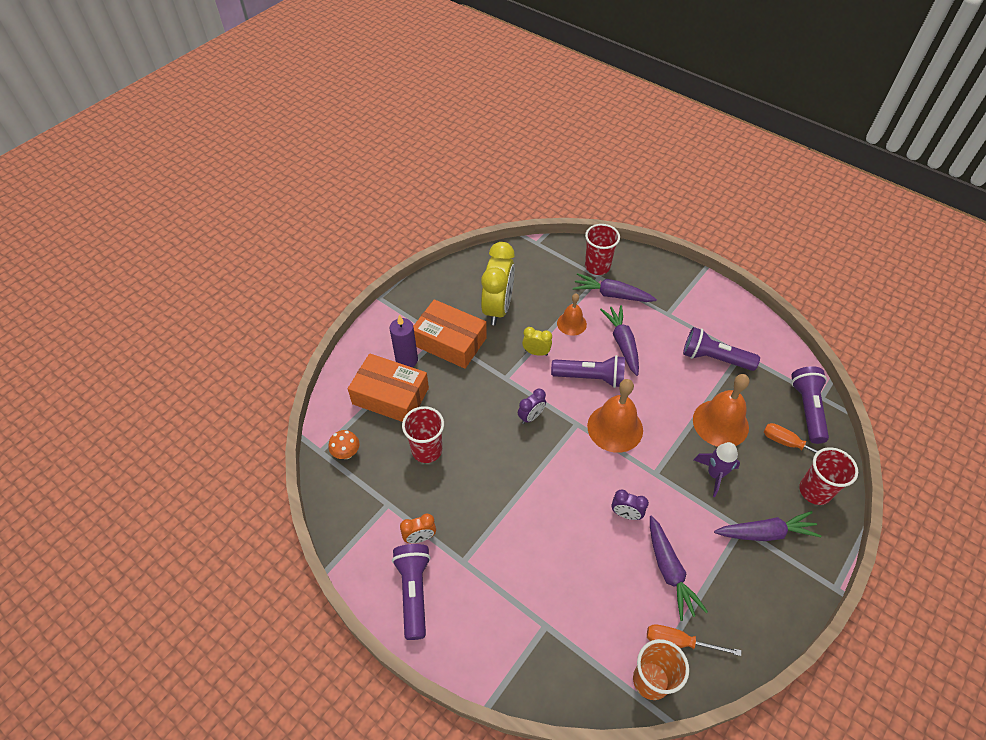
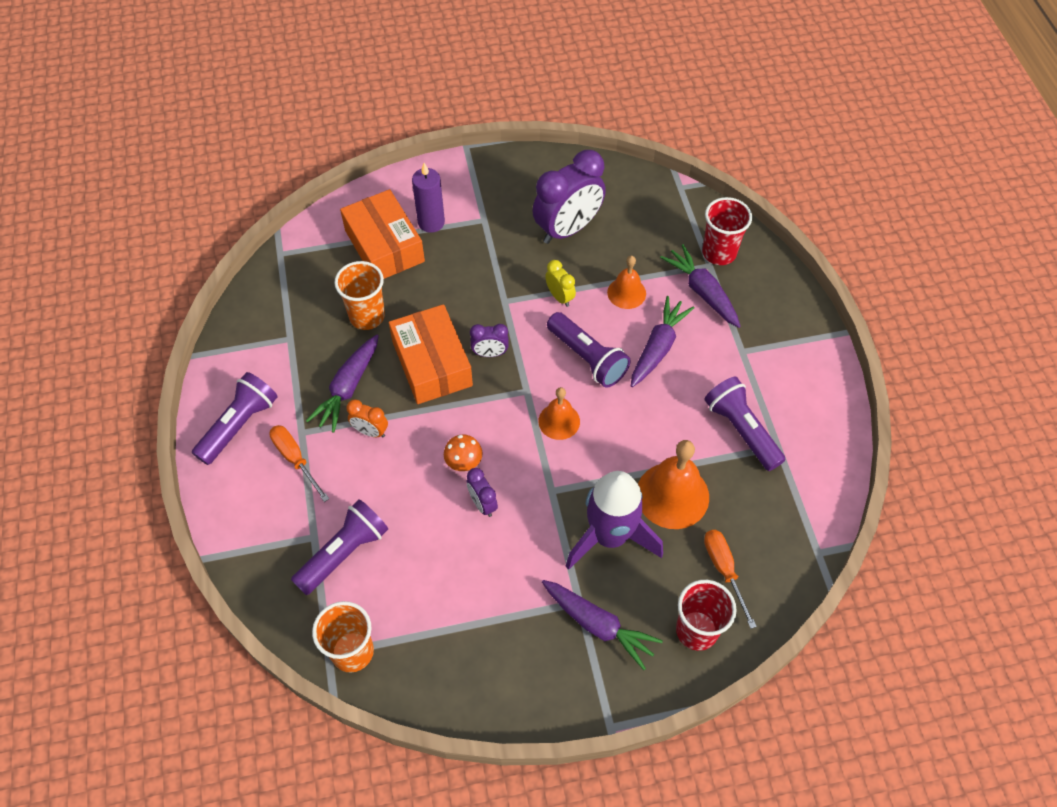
camera: 40 degrees right, 5 degrees up
(346, 453) = (299, 271): orange mushroom -> orange mushroom (464, 463)
(420, 537) = (287, 385): orange clock -> orange clock (370, 431)
(427, 450) = (367, 316): red cup -> orange cup
(450, 342) = (488, 231): orange box -> orange box (432, 363)
(498, 308) = (568, 229): yellow clock -> purple clock
(615, 428) = (559, 421): orange bell -> orange bell, size x0.59
(669, 571) = (467, 582): purple carrot -> purple carrot (348, 388)
(679, 642) = (410, 644): orange screwdriver -> orange screwdriver (295, 459)
(715, 474) = (610, 536): purple rocket -> purple rocket, size x1.70
(807, 409) = (786, 552): purple flashlight -> purple flashlight (344, 553)

